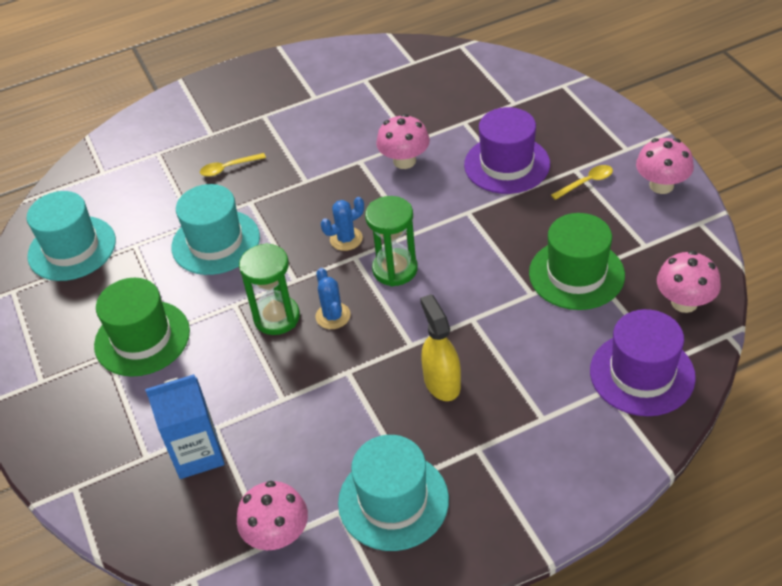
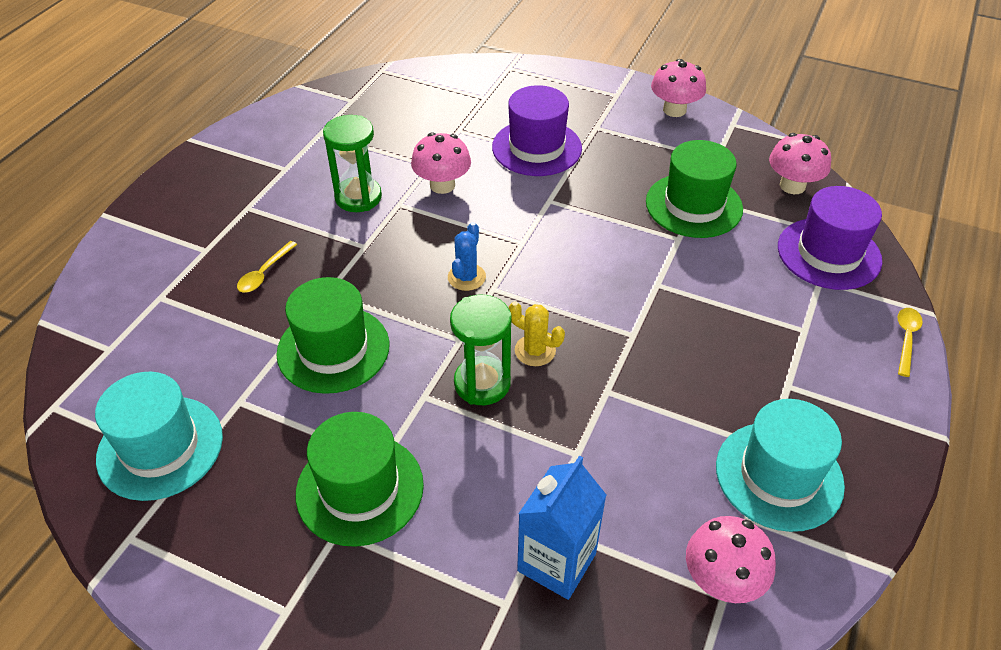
camera: 45 degrees left, 0 degrees up
(216, 242) = (333, 349): turquoise hat -> green hat
(333, 316) = (535, 351): blue cactus -> yellow cactus
(395, 269) = (543, 279): green hourglass -> green hourglass (358, 197)
(442, 382) = (696, 350): yellow spray bottle -> none
(586, 183) = (617, 133): yellow spoon -> yellow spoon (906, 339)

